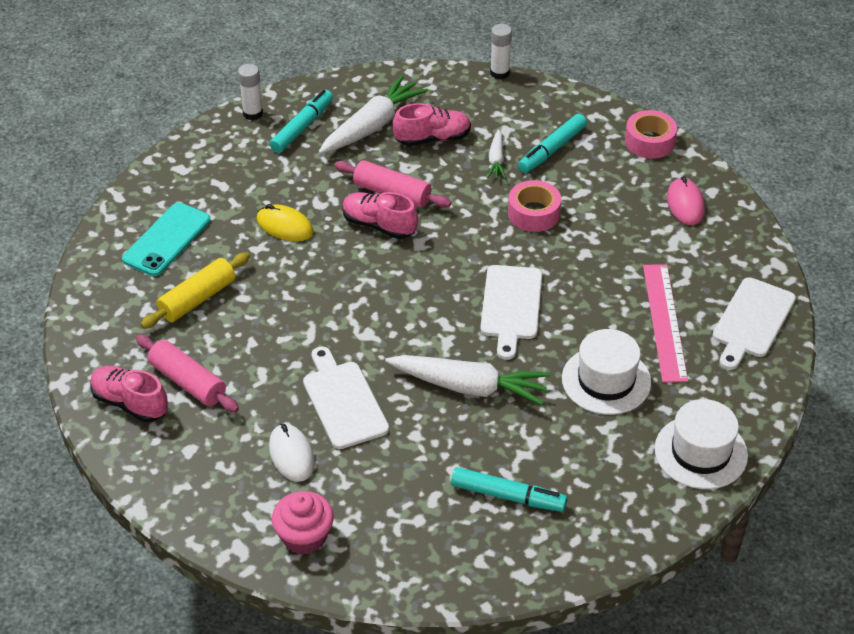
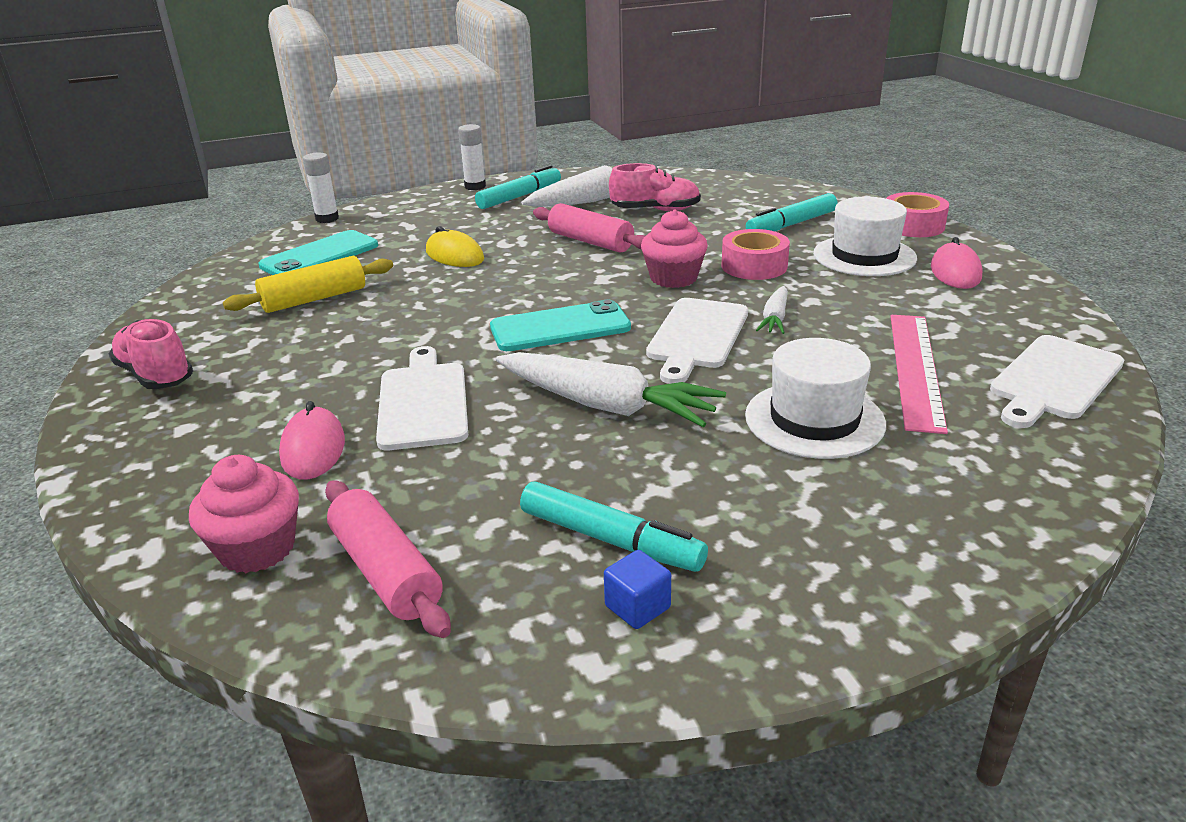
camera: 15 degrees right, 15 degrees down
(188, 382) = (242, 364): pink rolling pin -> pink rolling pin (386, 571)
(291, 455) = (313, 449): white mouse -> pink mouse
(379, 225) = (562, 262): pink shoe -> none
(408, 309) = (560, 328): none -> turquoise phone
(475, 237) = (673, 278): none -> pink cupcake
(496, 160) = (722, 227): white carrot -> white carrot (775, 318)
(499, 73) = (747, 176): white glue stick -> white glue stick (327, 219)
(536, 538) = (637, 607): none -> blue cube
(701, 452) = (965, 523): white hat -> white hat (864, 256)

